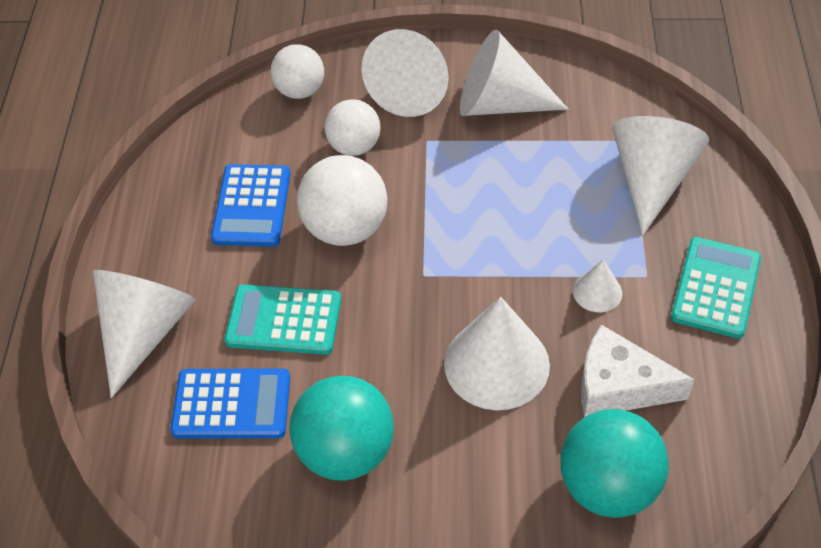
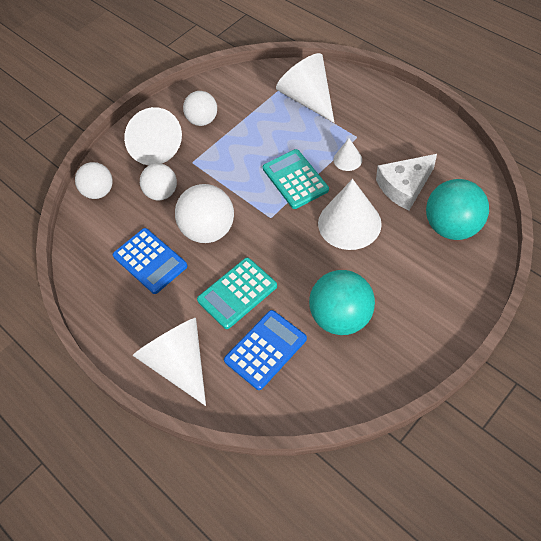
camera: 45 degrees left, 5 degrees up
(499, 104) = (202, 120): white cone -> white ball
(715, 288) = (387, 118): turquoise calculator -> turquoise calculator (295, 179)

